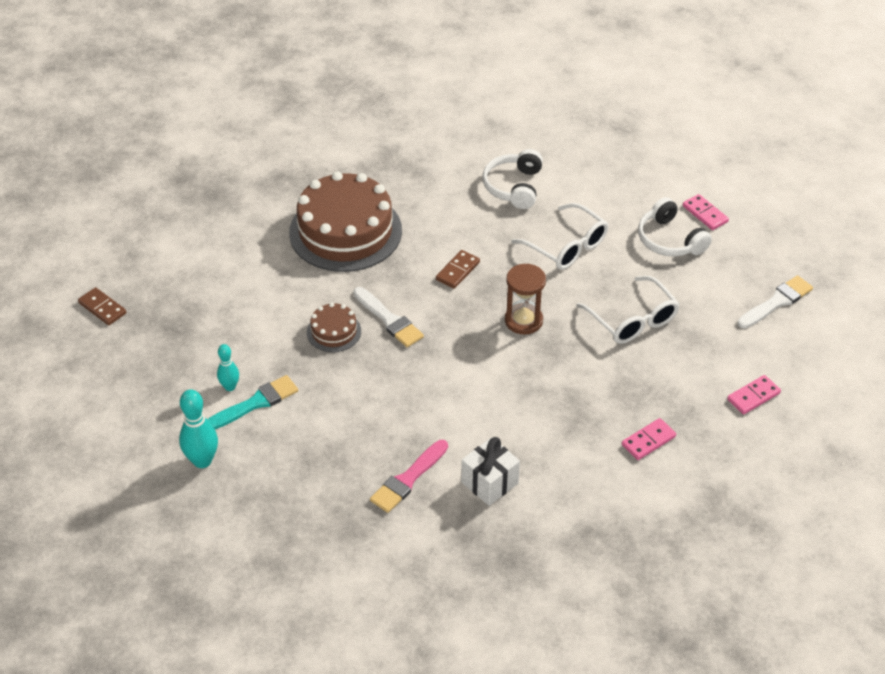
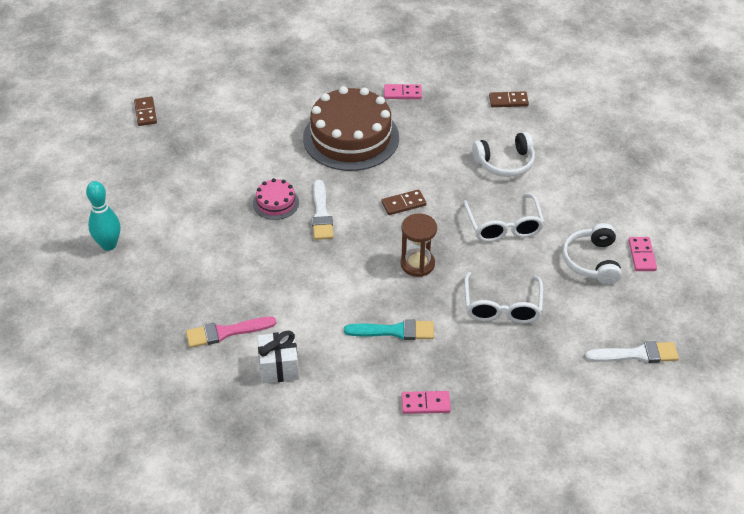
camera: 35 degrees right, 0 degrees up
(230, 387) = (173, 205): turquoise bowling pin -> none
(256, 403) = (178, 225): turquoise brush -> turquoise brush (395, 331)
(334, 331) = (276, 203): brown cake -> pink cake
(462, 126) = (508, 101): none -> brown domino
(514, 187) = (505, 163): white headphones -> white headphones turned 150 degrees counterclockwise
(753, 396) = (543, 417): pink domino -> pink domino (402, 93)

